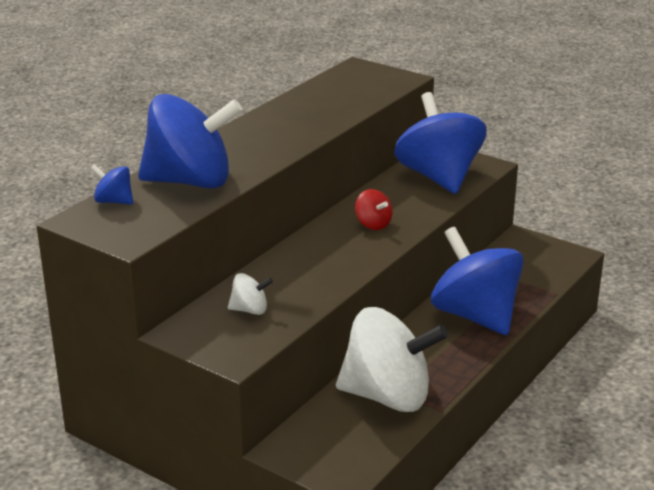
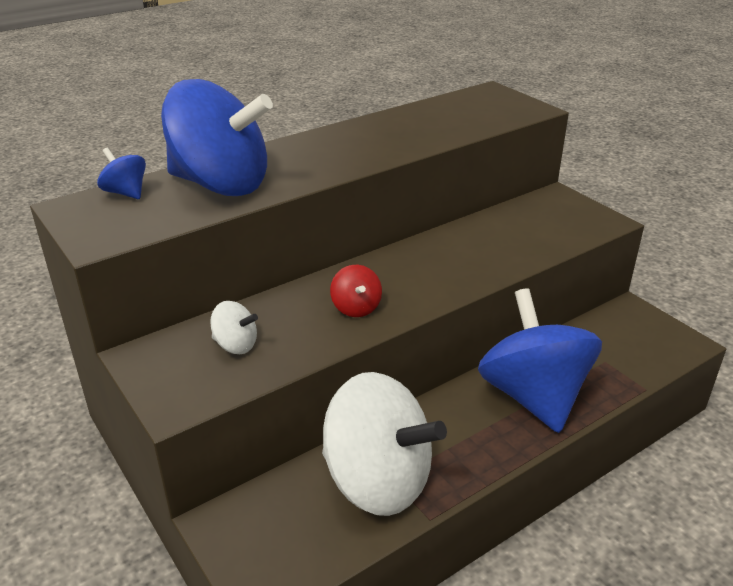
camera: 20 degrees right, 5 degrees up
(373, 224) = (437, 267): red spinning top -> red spinning top (356, 308)
(439, 177) = (543, 225): blue spinning top -> none

